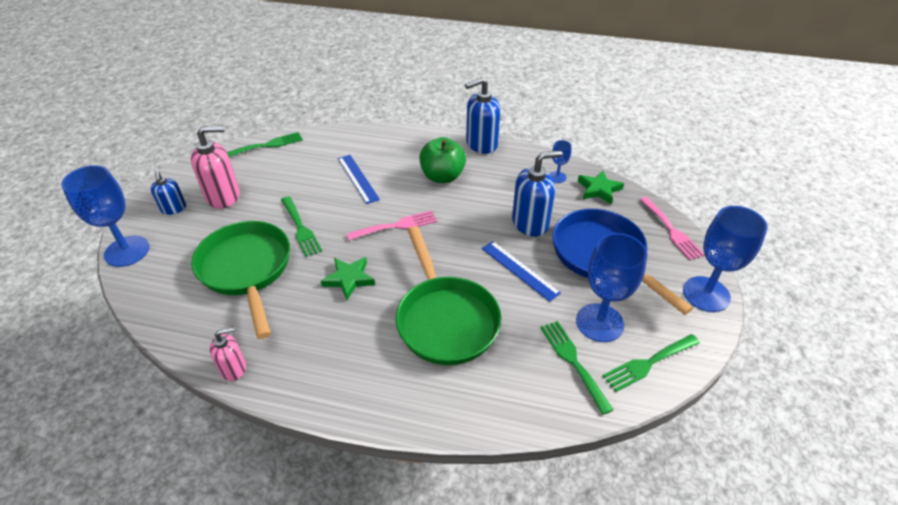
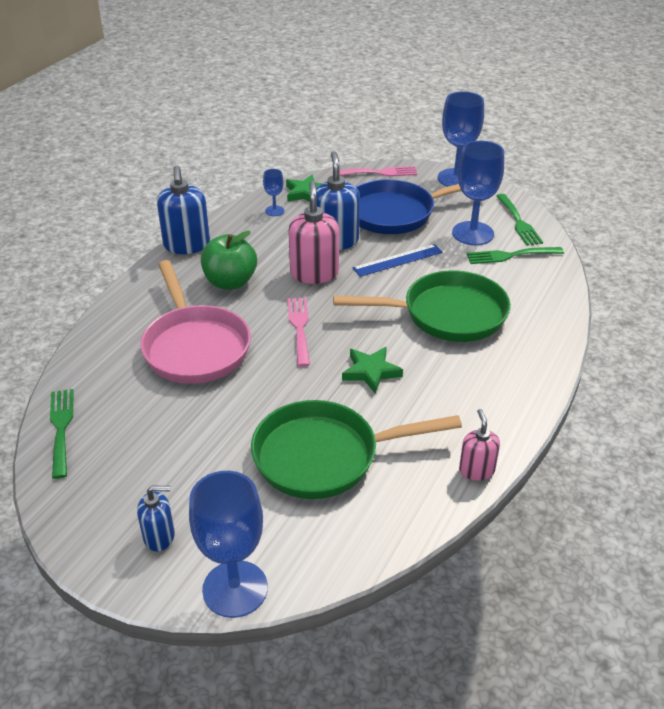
camera: 75 degrees left, 5 degrees down
(223, 196) = (160, 478): pink soap dispenser -> pink soap dispenser (314, 273)
(301, 228) = (268, 404): green fork -> none
(358, 178) = (195, 347): blue ruler -> pink pan

